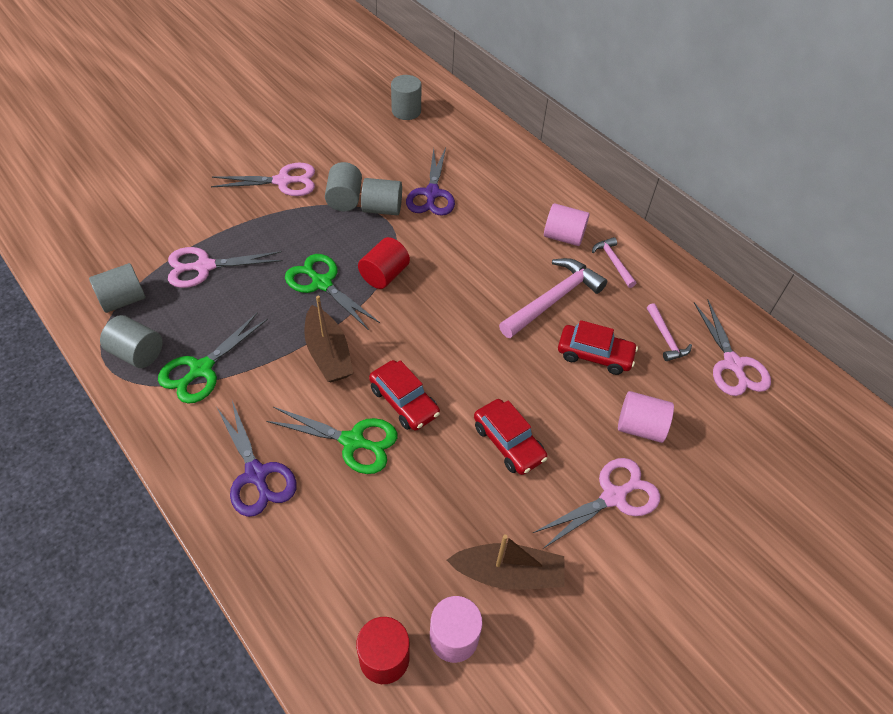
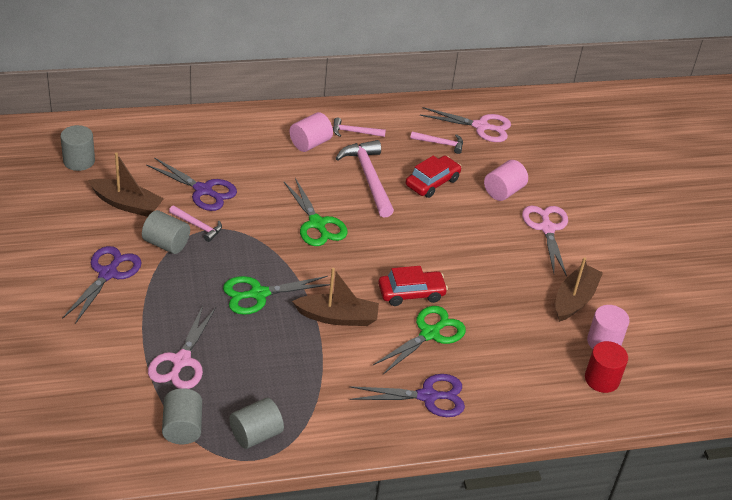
camera: 65 degrees left, 10 degrees down
(201, 369) = (302, 398): green scissors -> green scissors (317, 224)
(283, 181) = (108, 274): pink scissors -> purple scissors
(376, 157) = (127, 204): none -> brown boat
(382, 209) = (198, 226): grey cylinder -> pink hammer
(384, 275) = (276, 255): red cylinder -> none
(508, 442) = (478, 256): red car -> none

